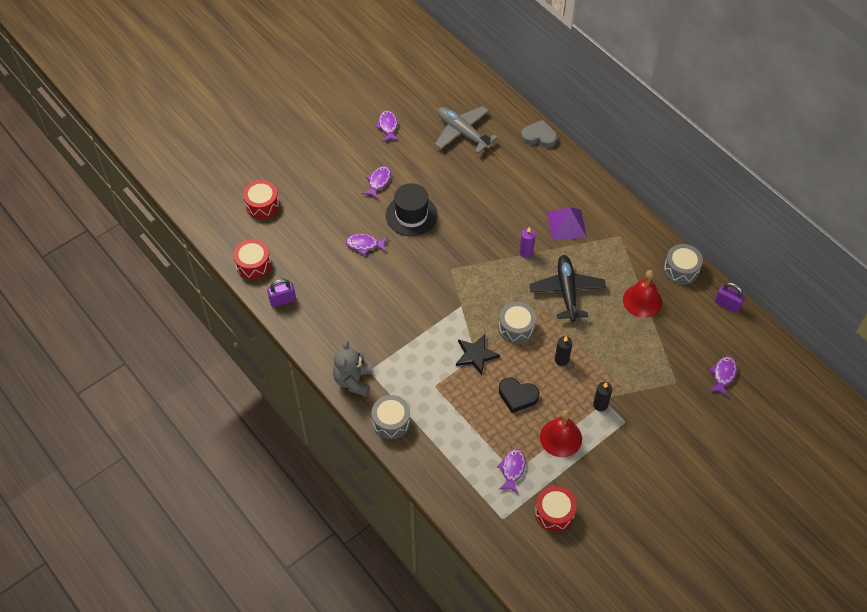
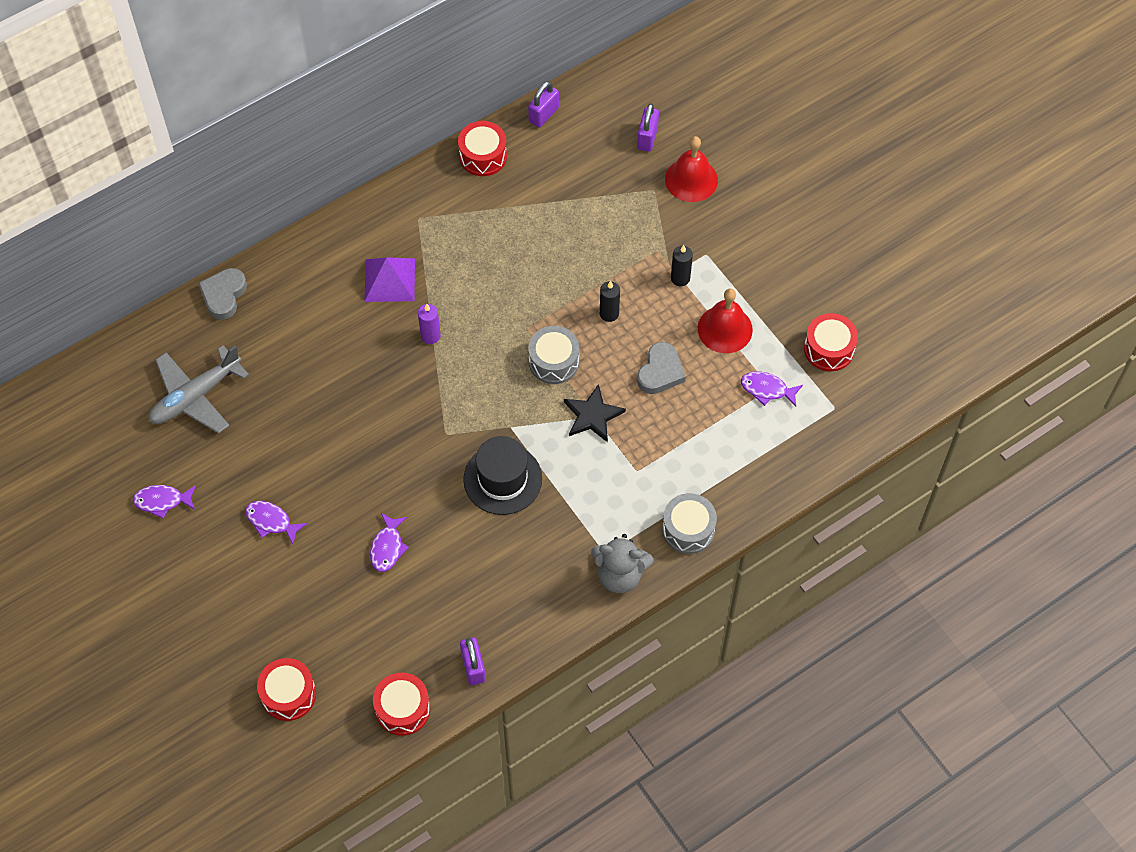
camera: 85 degrees left, 5 degrees up
(411, 215) = (342, 479): black hat -> black hat (502, 479)
(517, 396) = (660, 372): black heart -> grey heart
(567, 291) = (501, 293): black plane -> none
(642, 301) = (527, 208): red bell -> red bell (691, 179)
(681, 269) = (483, 156): grey drum -> red drum
(723, 375) = (647, 138): purple fish -> purple padlock

